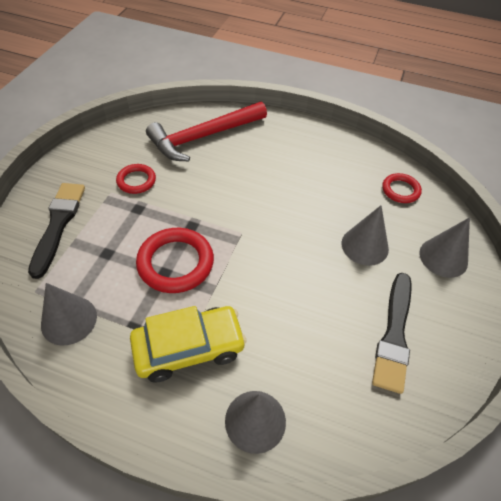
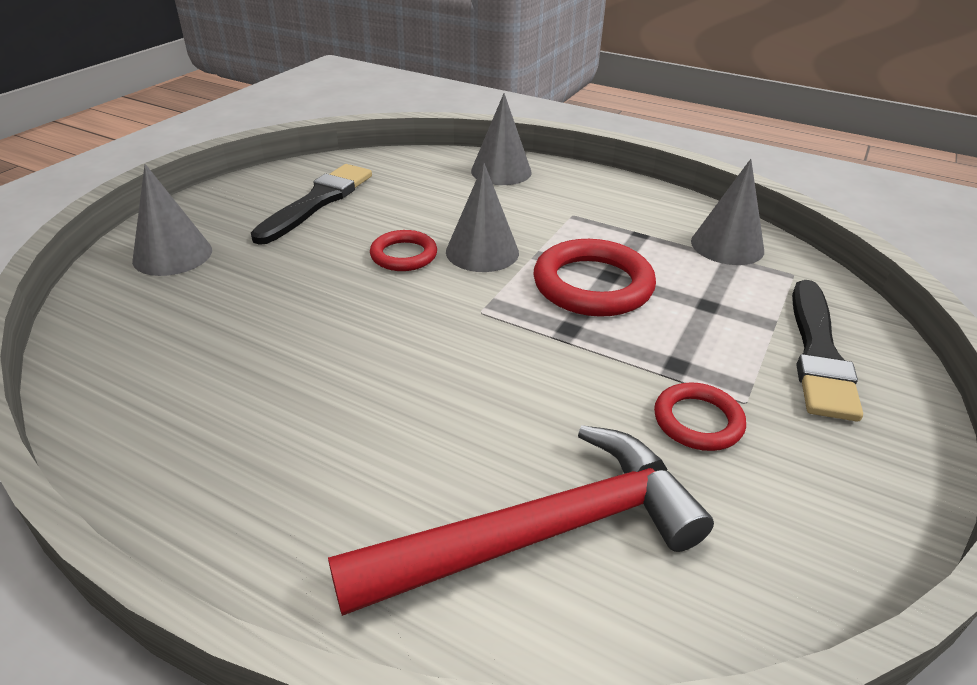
camera: 170 degrees left, 15 degrees down
(189, 348) = (568, 214): yellow car -> none
(365, 246) = (282, 277): grey cone -> grey cone (482, 252)
(400, 190) = (132, 349): red ring -> red ring (404, 255)

